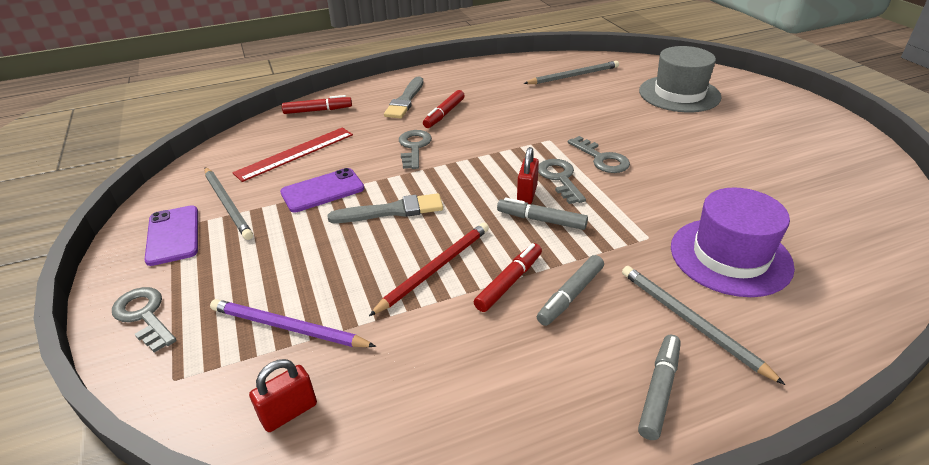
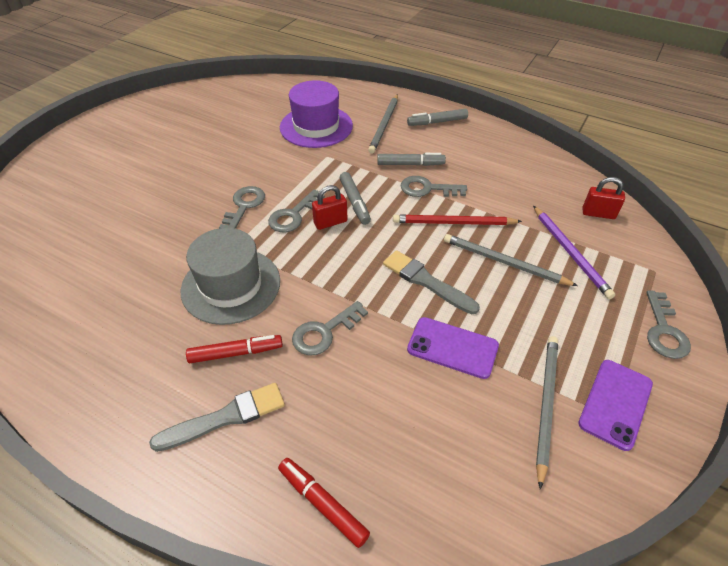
camera: 130 degrees left, 10 degrees up
(295, 153) = (427, 429): red ruler -> none
(509, 282) = (427, 189): red marker -> grey key
(573, 76) = (61, 293): grey pencil -> grey pencil (504, 262)
(679, 94) = (78, 204): grey hat -> grey hat (231, 285)

